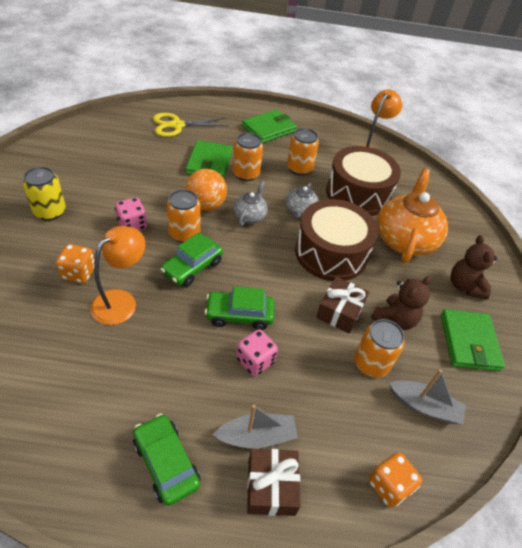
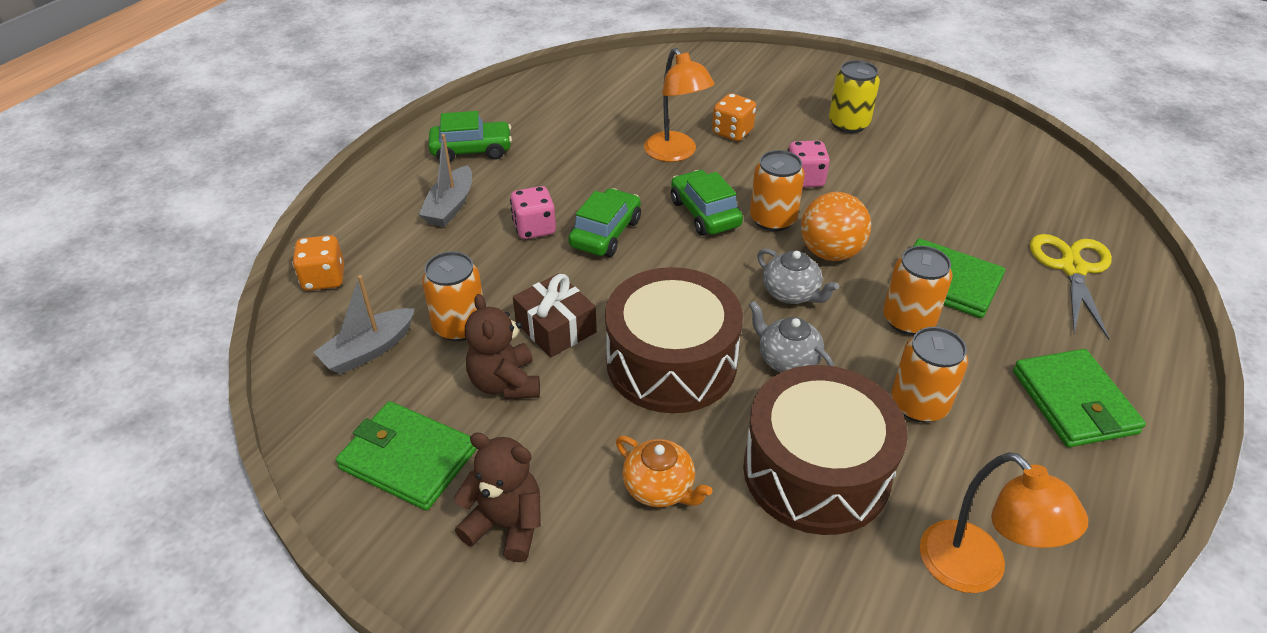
camera: 120 degrees right, 5 degrees down
(271, 487) = (398, 202): brown gift -> none
(404, 239) = (660, 488): orange teapot -> orange teapot, size x0.51

